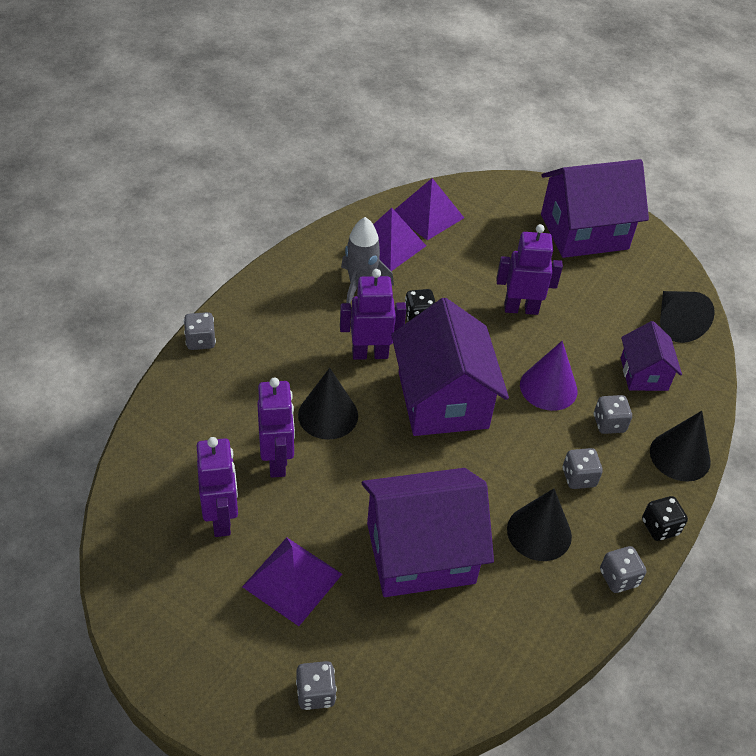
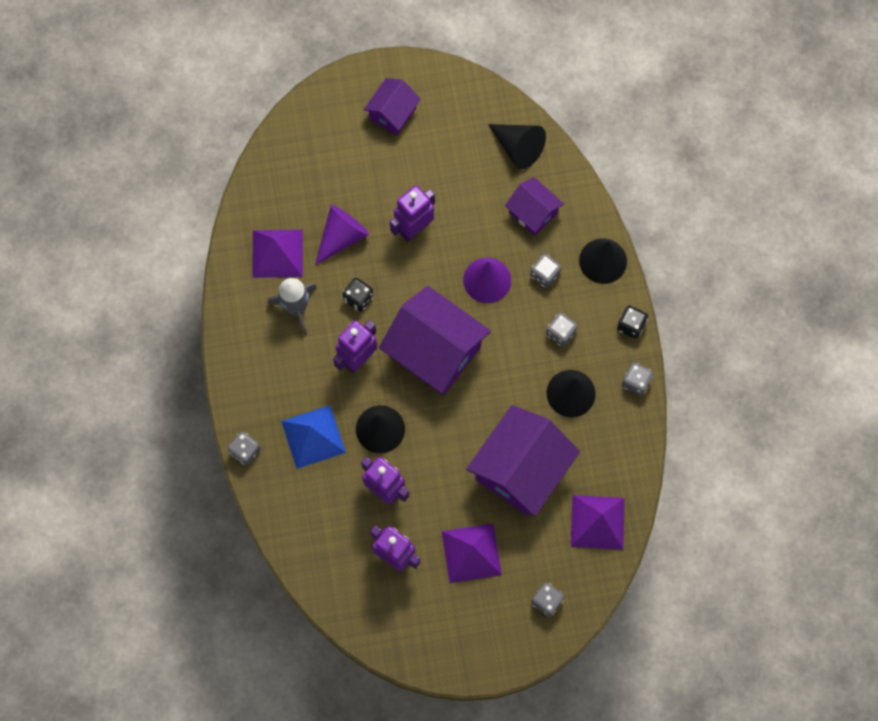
camera: 40 degrees left, 25 degrees up
(266, 375) = (313, 436): none -> blue pyramid
(427, 215) = (275, 199): purple pyramid -> purple pyramid (597, 522)
(452, 271) = (342, 237): none -> purple cone
(584, 232) = (392, 113): purple house -> purple house, size x0.54

